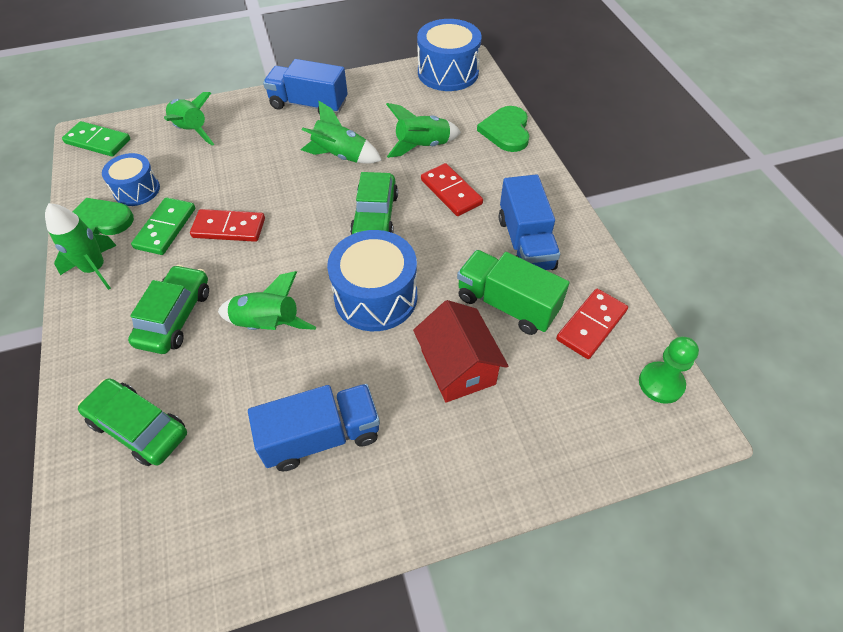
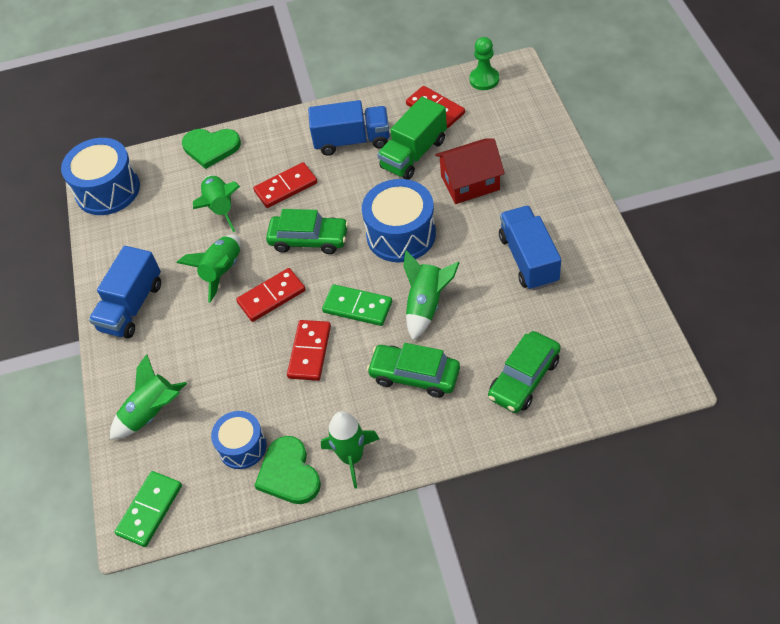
camera: 80 degrees left, 0 degrees up
(166, 228) = (303, 407): green domino -> green domino (357, 307)
(304, 194) = (271, 296): none -> red domino

